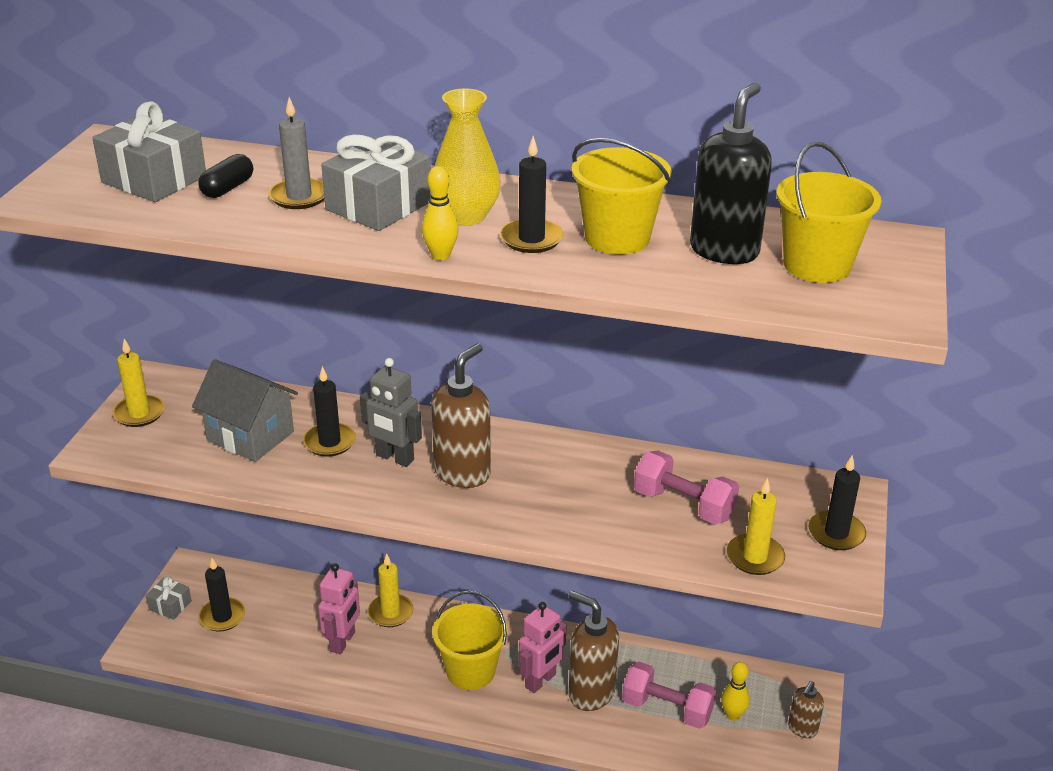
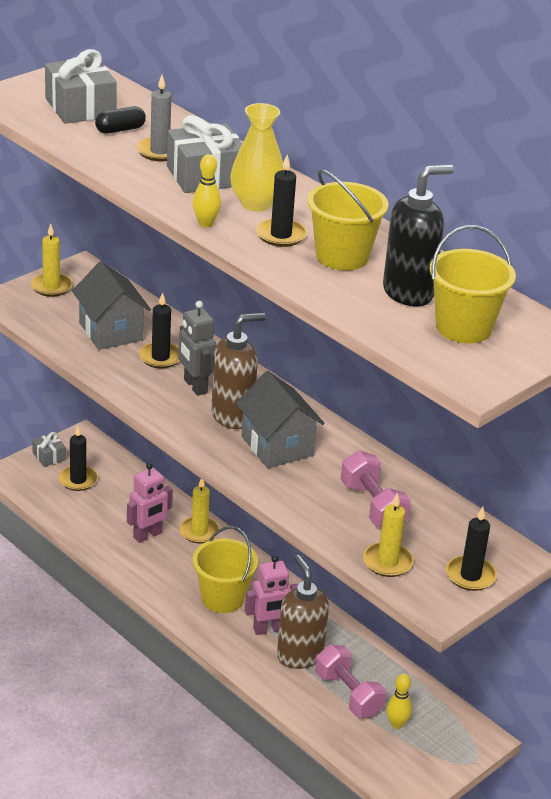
camera: 30 degrees right, 0 degrees up
(535, 485) = (277, 446): none -> grey house
(802, 729) = (444, 761): brown soap dispenser -> none

